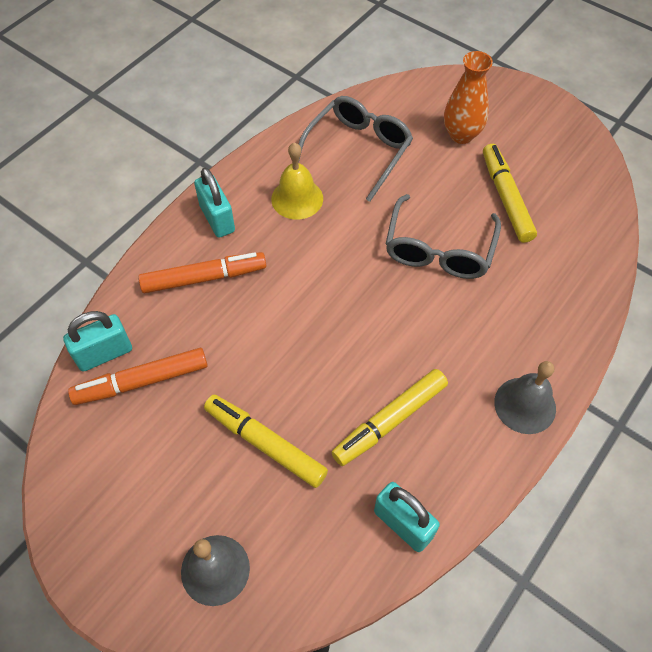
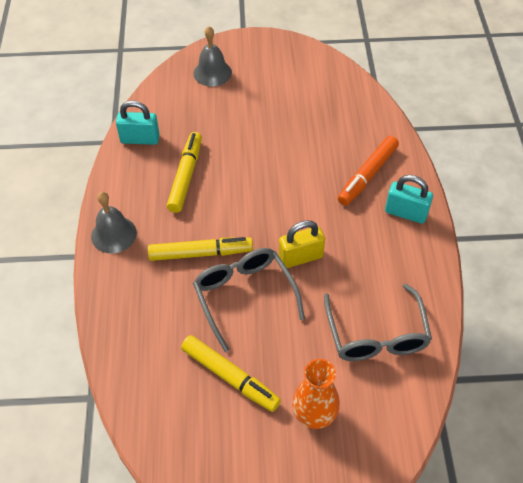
camera: 140 degrees right, 5 degrees down
(104, 353) = (368, 107): turquoise padlock -> none
(142, 381) = (333, 109): orange marker -> none
(265, 444) = (241, 126): yellow marker -> yellow marker (200, 253)
(297, 198) = (374, 263): yellow bell -> none
(355, 247) = (301, 257): none -> yellow padlock

